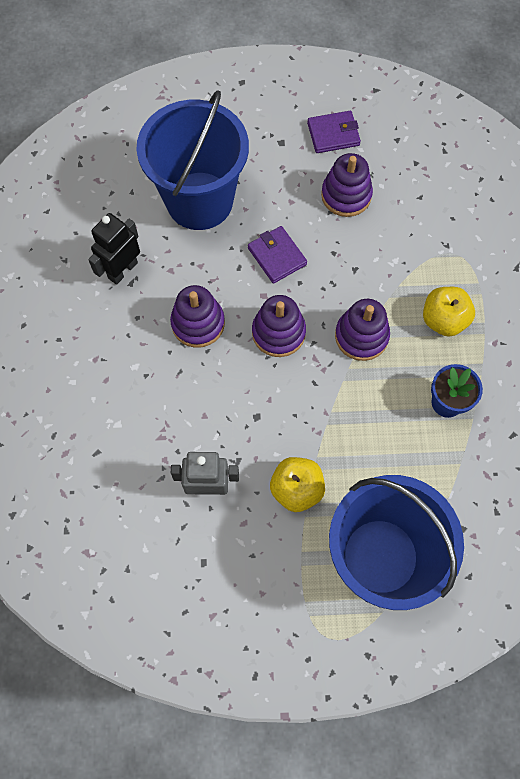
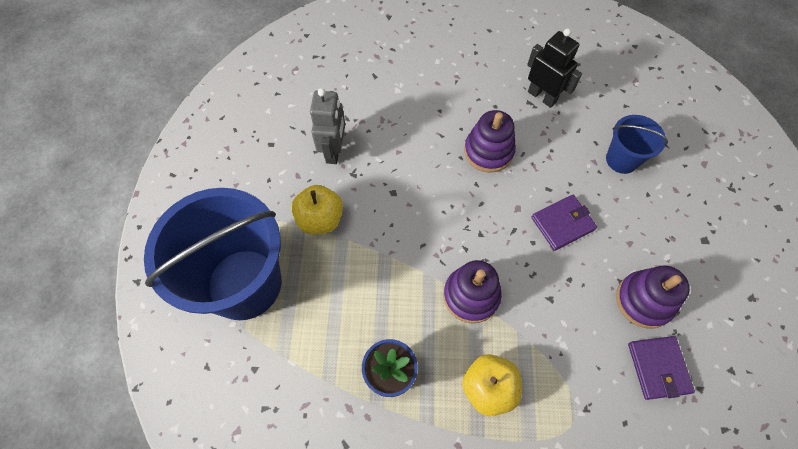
camera: 95 degrees right, 5 degrees down
(199, 201) = (621, 160): blue bucket -> blue bucket, size x0.48
(278, 332) = (477, 218): purple stacking toy -> none
(333, 134) = (726, 296): purple wallet -> purple wallet (658, 368)

